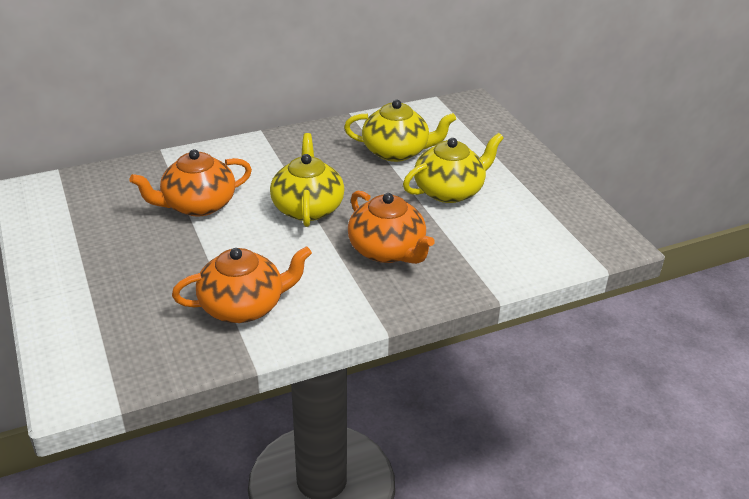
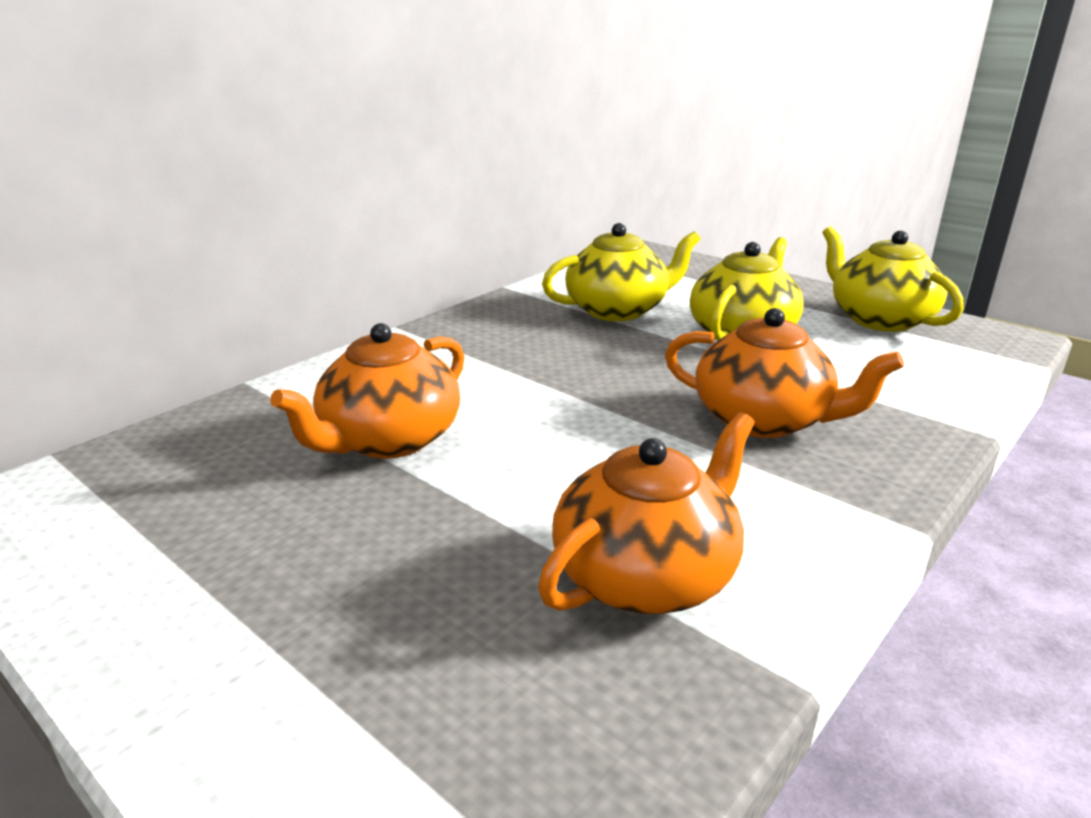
camera: 25 degrees left, 10 degrees down
(308, 207) = (576, 398): yellow teapot -> yellow teapot (879, 319)

